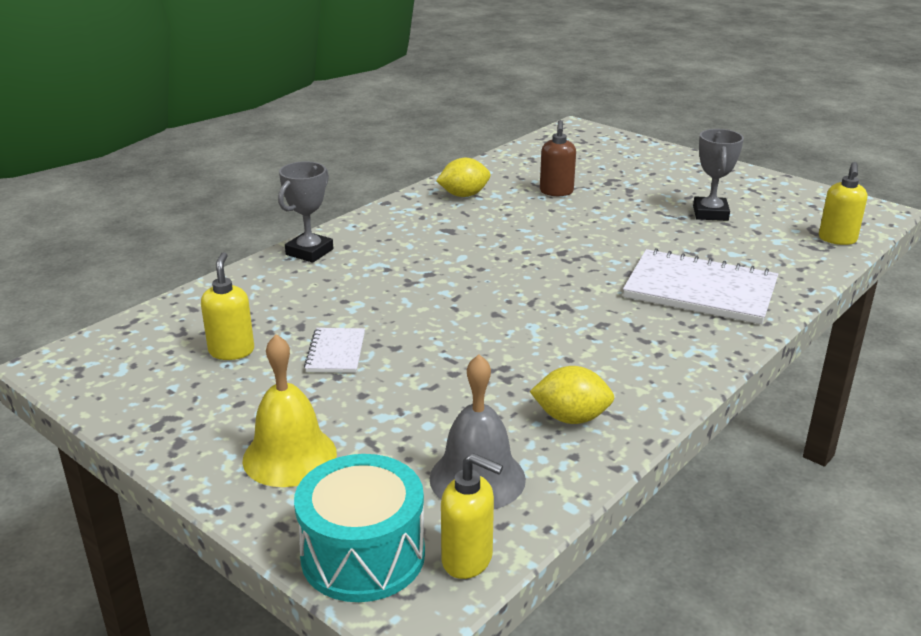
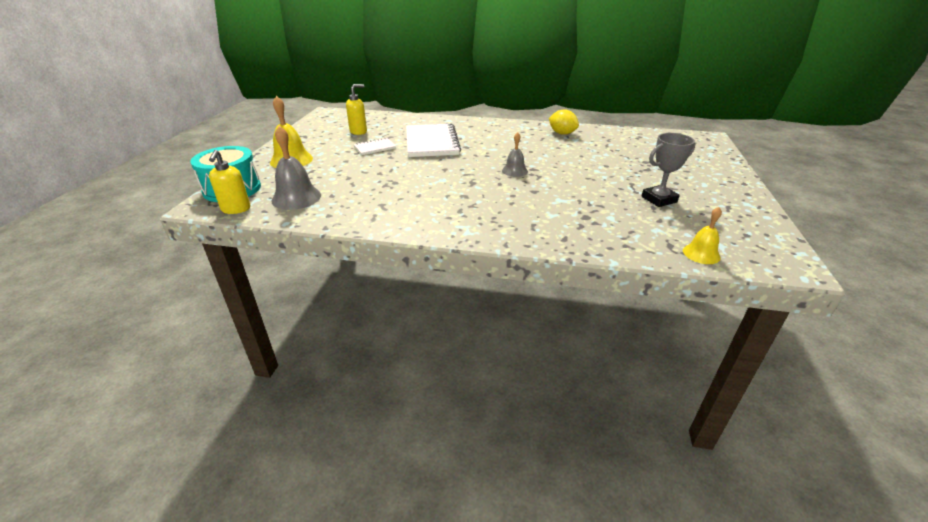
camera: 60 degrees right, 5 degrees up
(309, 252) = (455, 121): grey trophy -> none
(555, 266) = (514, 171): none -> grey bell
(556, 192) = (606, 152): brown soap dispenser -> none
(571, 418) = (361, 207): yellow lemon -> none
(700, 290) = (541, 215): white notebook -> white notebook (431, 142)
(837, 239) = (701, 254): yellow soap dispenser -> yellow bell

